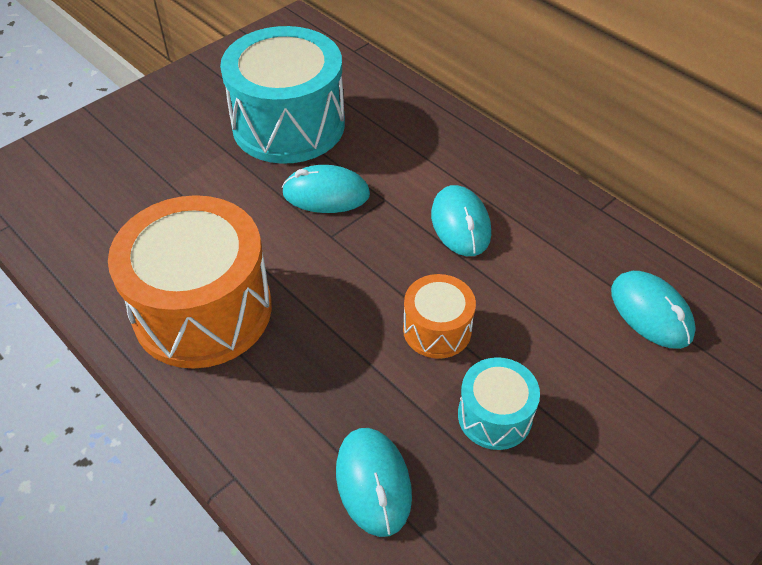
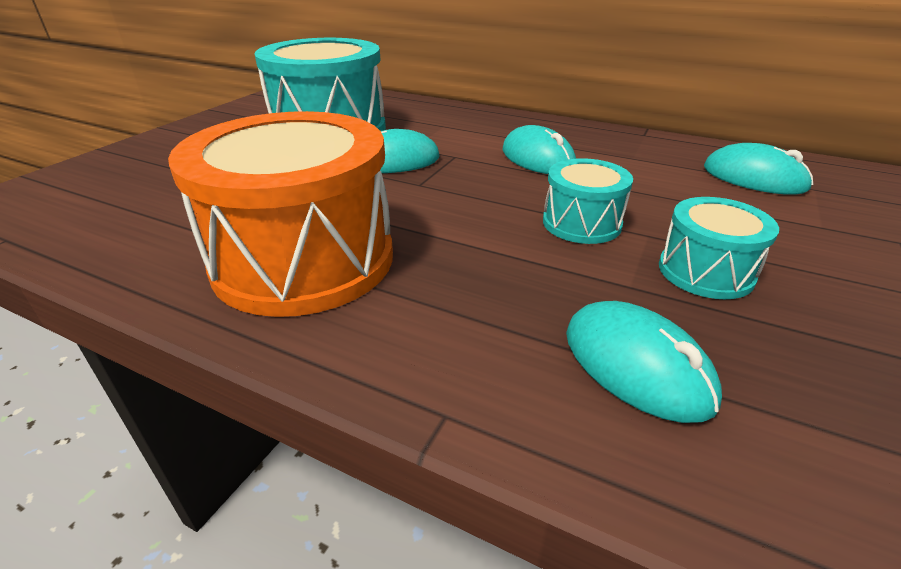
camera: 20 degrees left, 15 degrees down
(437, 329) = (581, 223): orange drum -> turquoise drum

